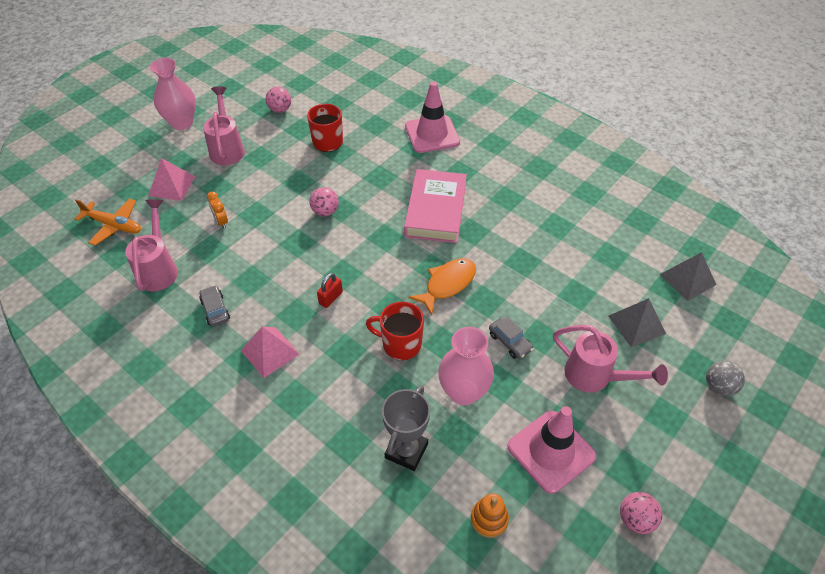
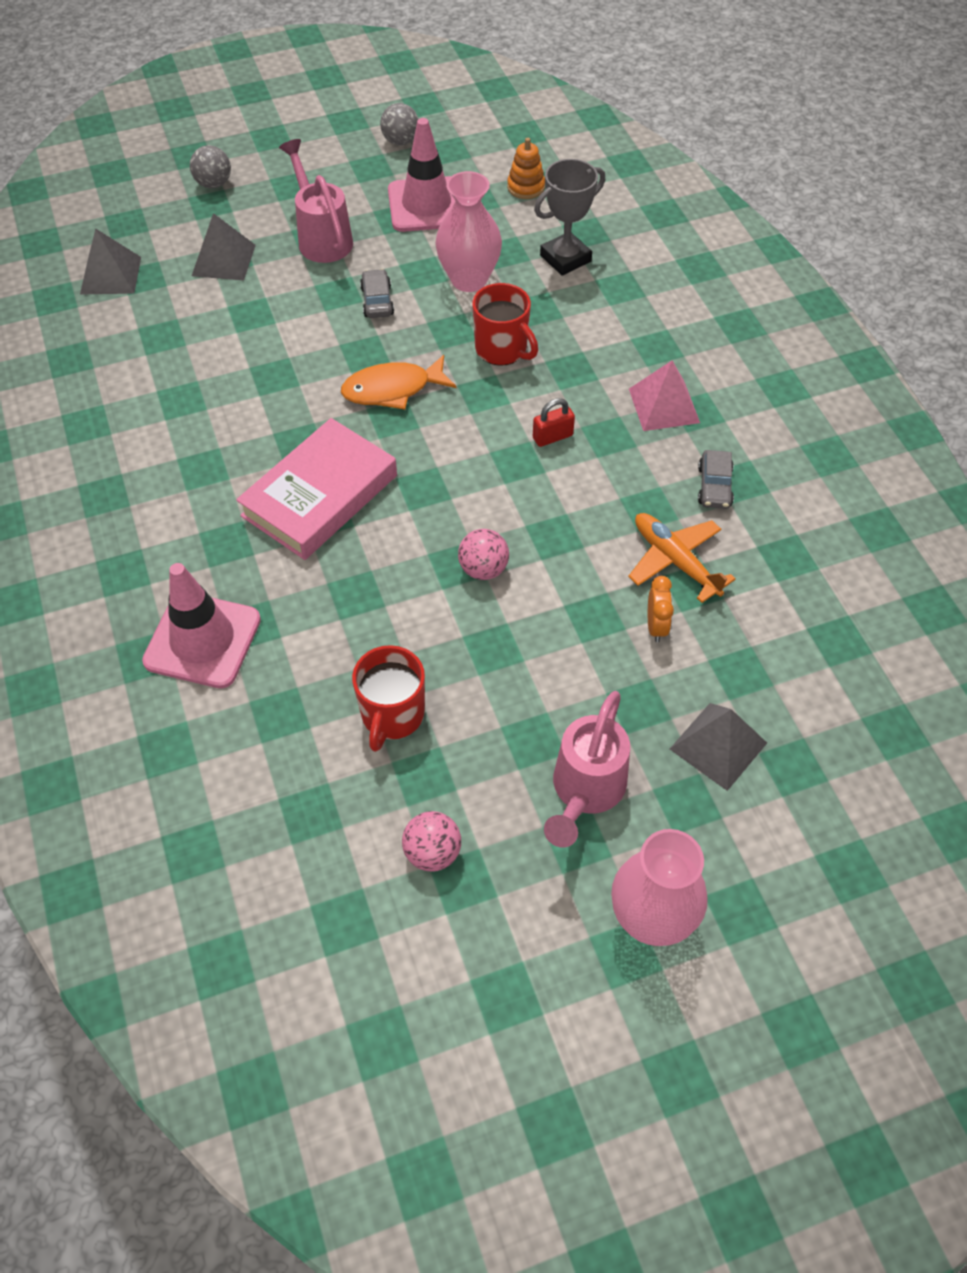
camera: 150 degrees left, 5 degrees up
(114, 225) = (840, 703): orange plane -> orange plane (675, 561)
(159, 268) = (779, 585): pink watering can -> none
(172, 186) = (718, 745): pink pyramid -> grey pyramid
(635, 519) = (400, 141): pink ball -> grey ball

